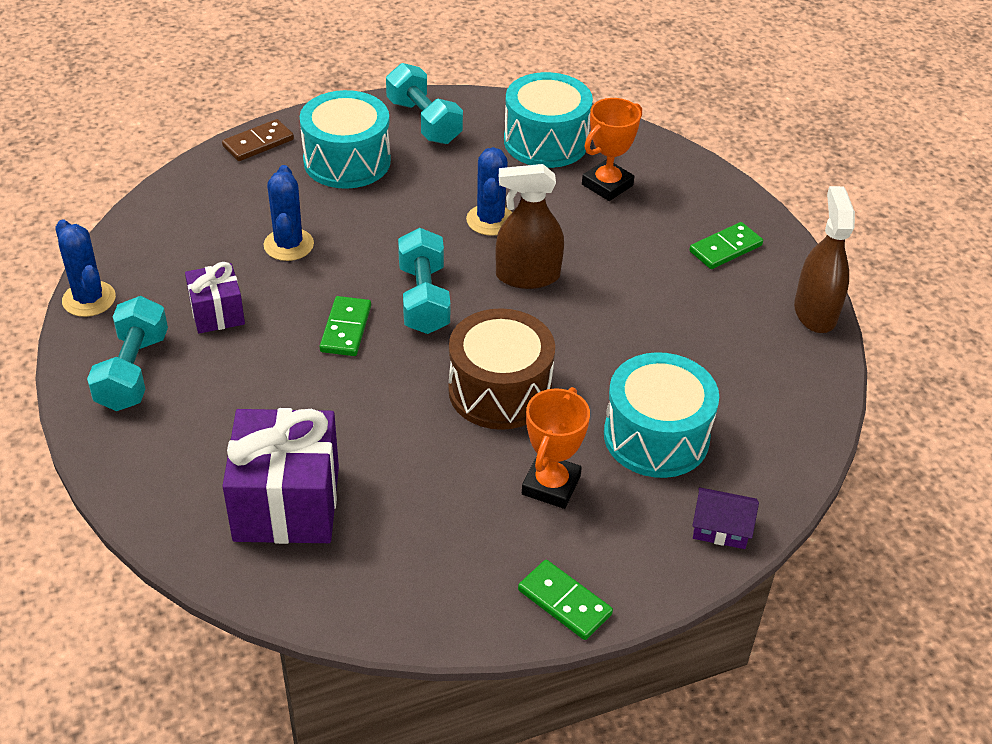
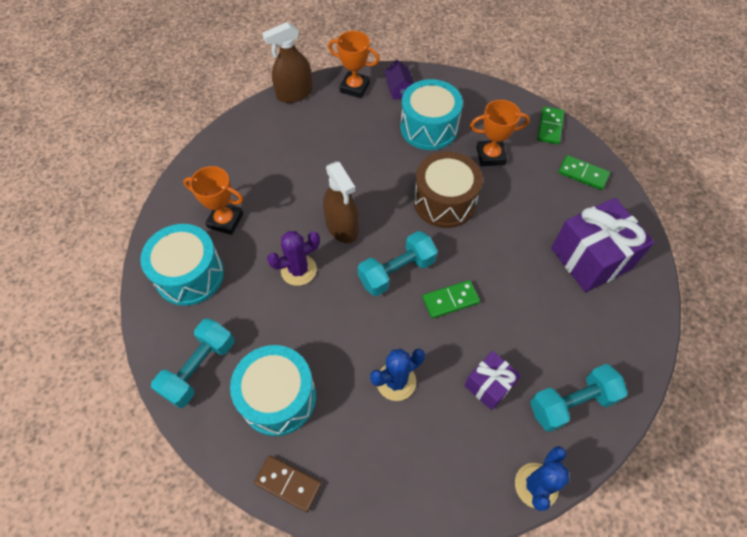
camera: 115 degrees left, 15 degrees up
(490, 220) = (298, 270): blue cactus -> purple cactus
(721, 528) = (467, 89): purple house -> purple house (399, 89)
(725, 248) = (260, 144): green domino -> green domino (583, 174)
(797, 384) = (354, 87): none -> orange trophy

